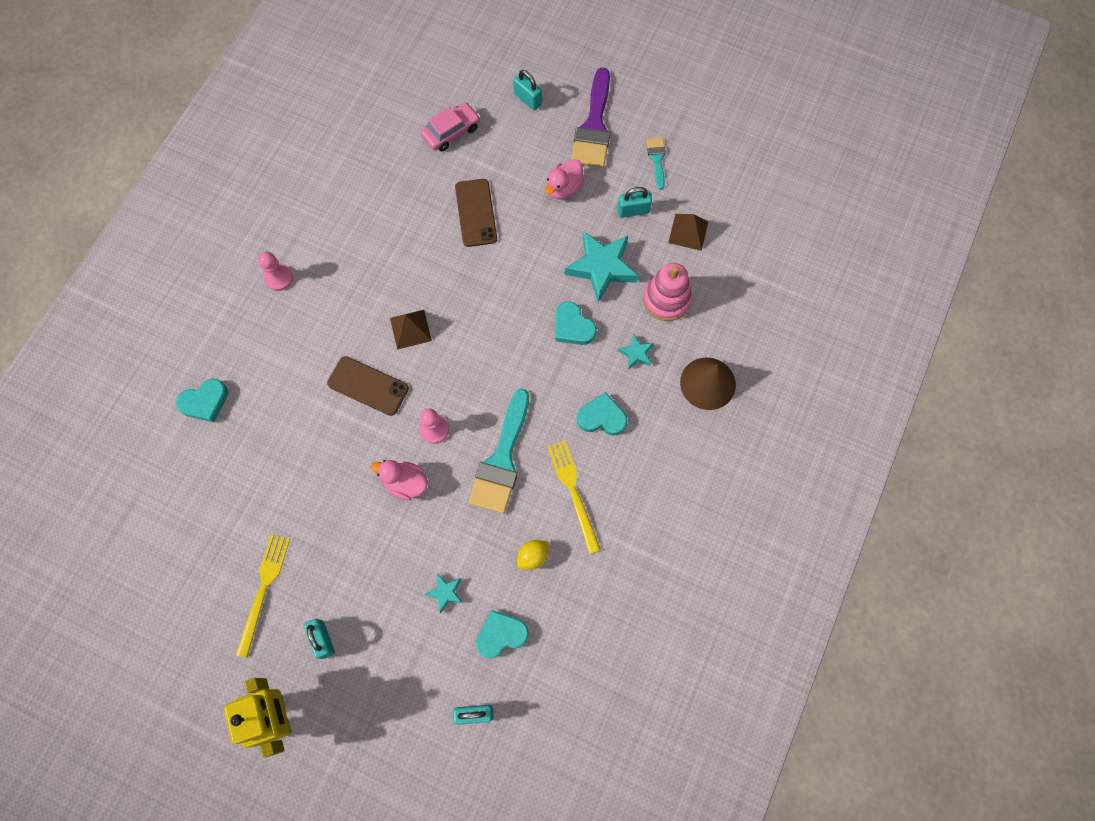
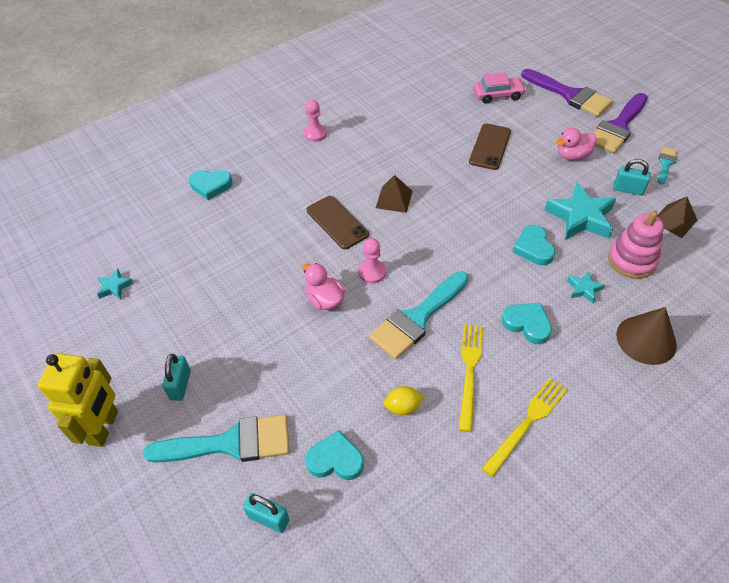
camera: 30 degrees right, 20 degrees down
(263, 590) = (161, 325): yellow fork -> yellow fork (527, 423)
(402, 668) = (230, 443): none -> turquoise brush
(445, 592) = (306, 399): turquoise star -> turquoise star (114, 287)
(528, 99) = (570, 95): turquoise padlock -> purple brush

